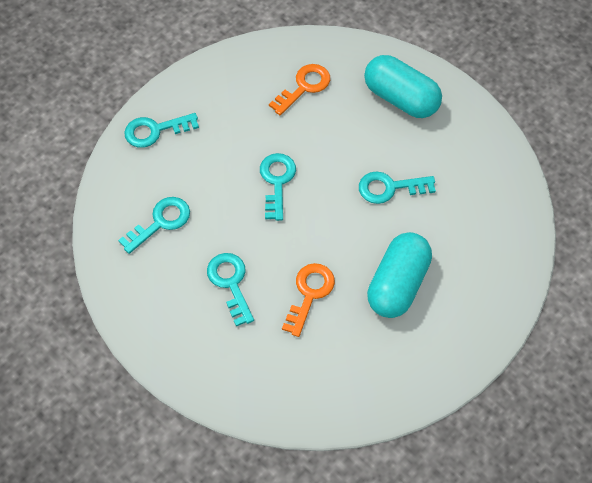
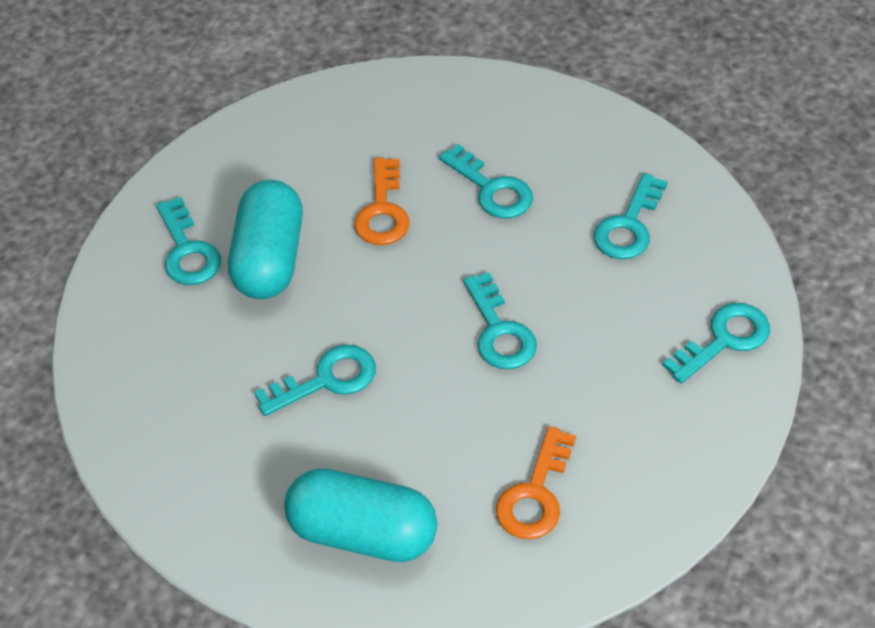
camera: 160 degrees right, 10 degrees down
(450, 311) = (188, 251): none -> turquoise key

